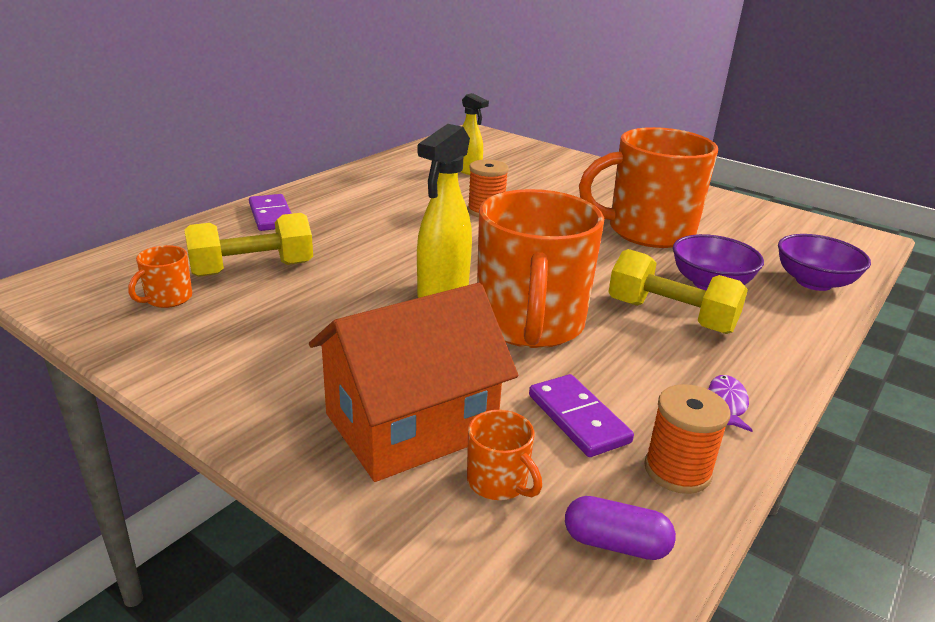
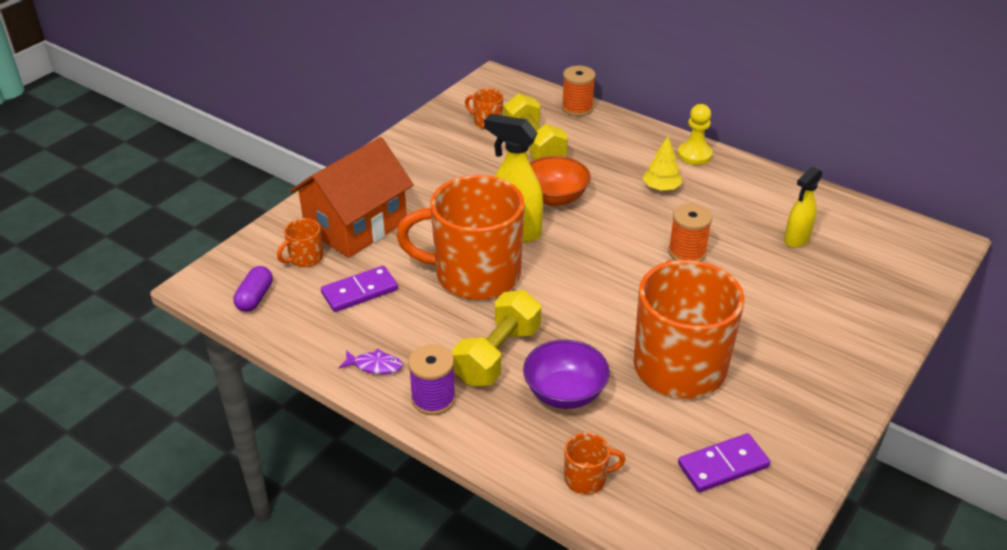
camera: 90 degrees right, 10 degrees up
(271, 216) = (629, 139): purple domino -> purple domino (723, 465)
(319, 190) = (694, 155): none -> yellow pawn
(374, 210) = (661, 188): none -> yellow tree
(376, 265) = (554, 197): none -> orange bowl
(410, 425) = (356, 225): orange house -> orange house turned 75 degrees clockwise
(677, 470) = (308, 329): orange spool -> orange spool (577, 108)
(761, 360) = (433, 399): none -> purple spool
(813, 282) = (586, 479): purple bowl -> orange mug

